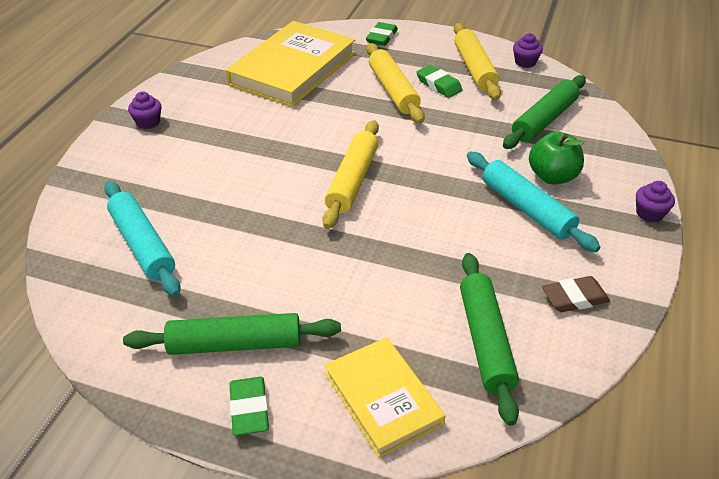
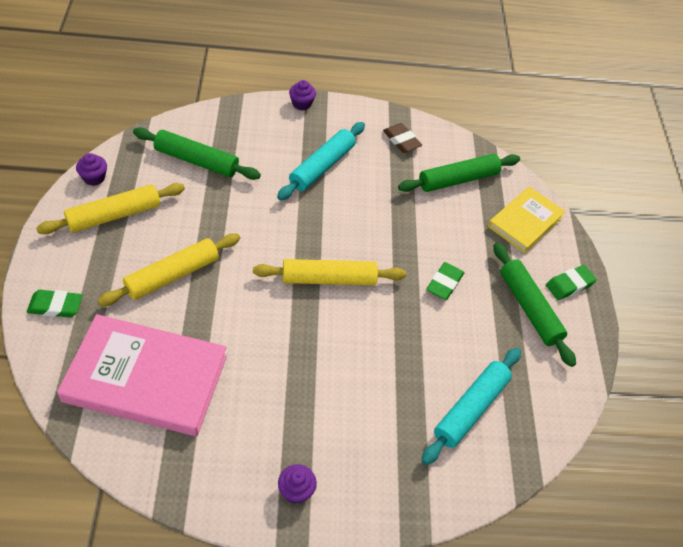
camera: 115 degrees left, 10 degrees up
(293, 68) = (146, 378): yellow book -> pink book
(439, 85) = (153, 240): green eraser -> green eraser (444, 283)
(552, 176) = (276, 154): green apple -> none

